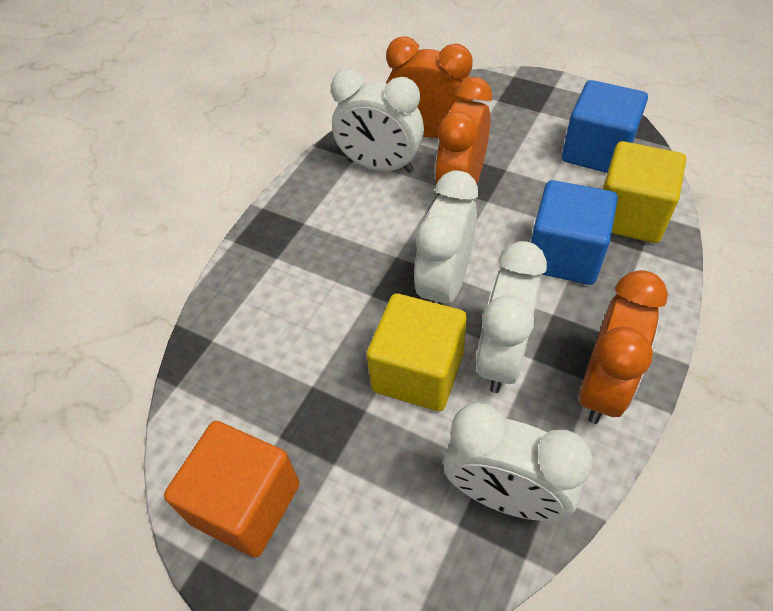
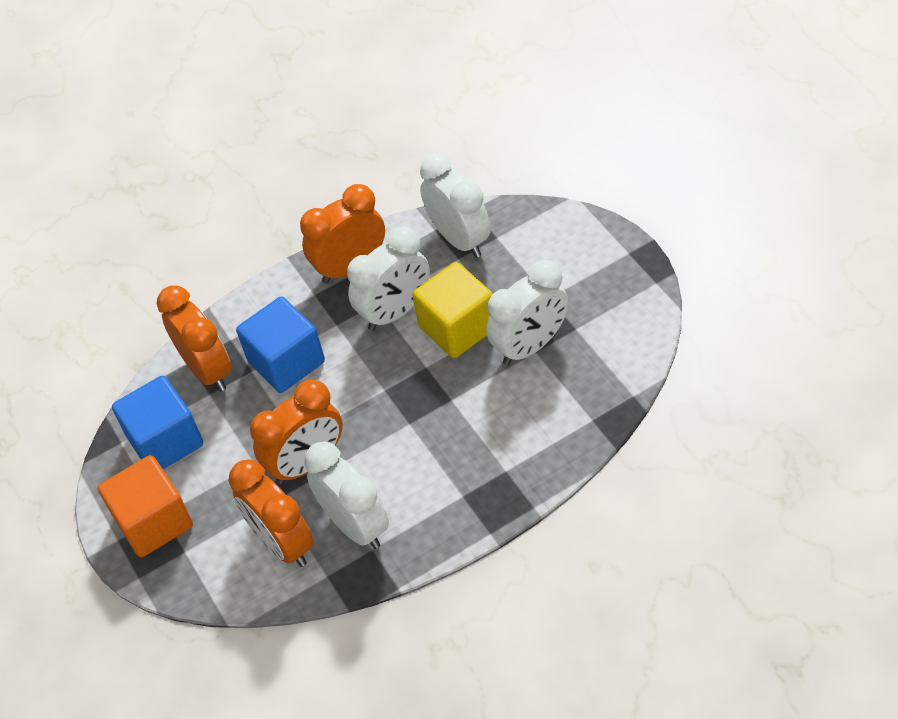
camera: 145 degrees left, 0 degrees up
(246, 503) = (615, 299): orange cube -> orange cube (154, 522)
(444, 284) = (391, 381): white clock -> white clock (530, 345)
(629, 215) = (207, 370): yellow cube -> orange clock

